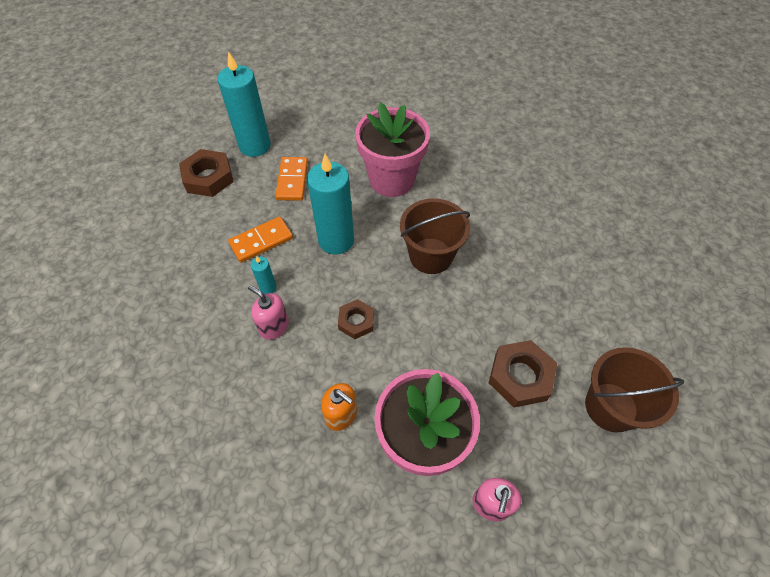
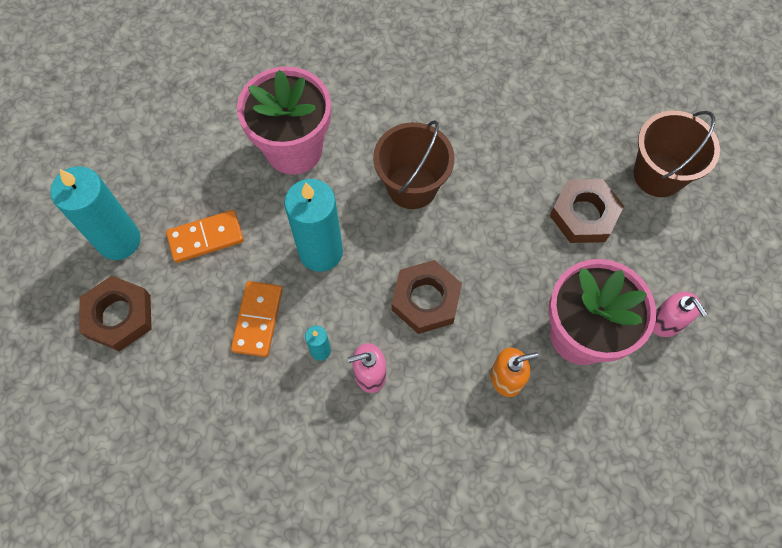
camera: 50 degrees left, 10 degrees up
(292, 180) = (206, 237): orange domino -> orange domino turned 60 degrees counterclockwise
(356, 321) = (426, 300): brown nut -> brown nut, size x1.60

